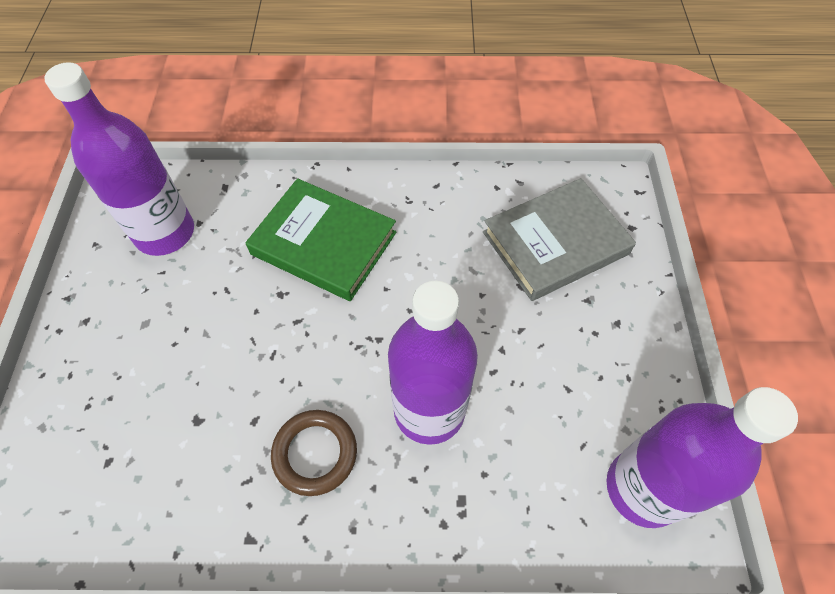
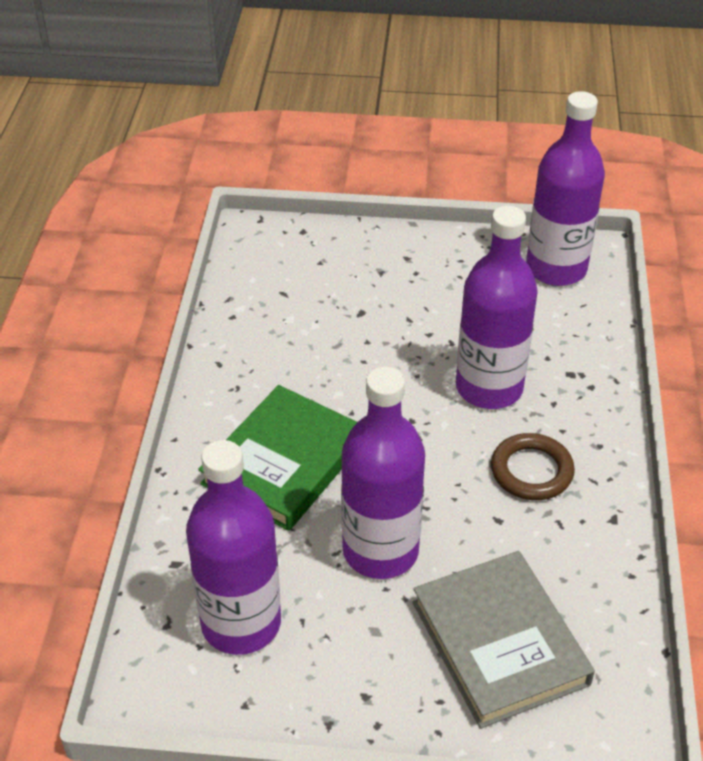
camera: 85 degrees left, 15 degrees down
(225, 322) = (380, 551): none -> purple bottle
(555, 243) = (313, 283): grey book -> grey book (499, 643)

